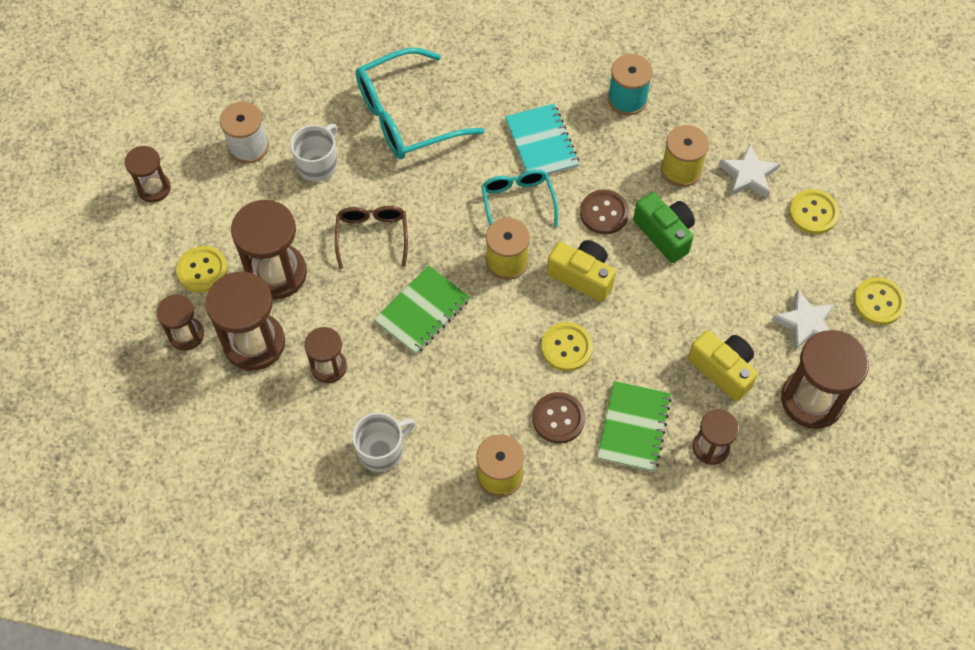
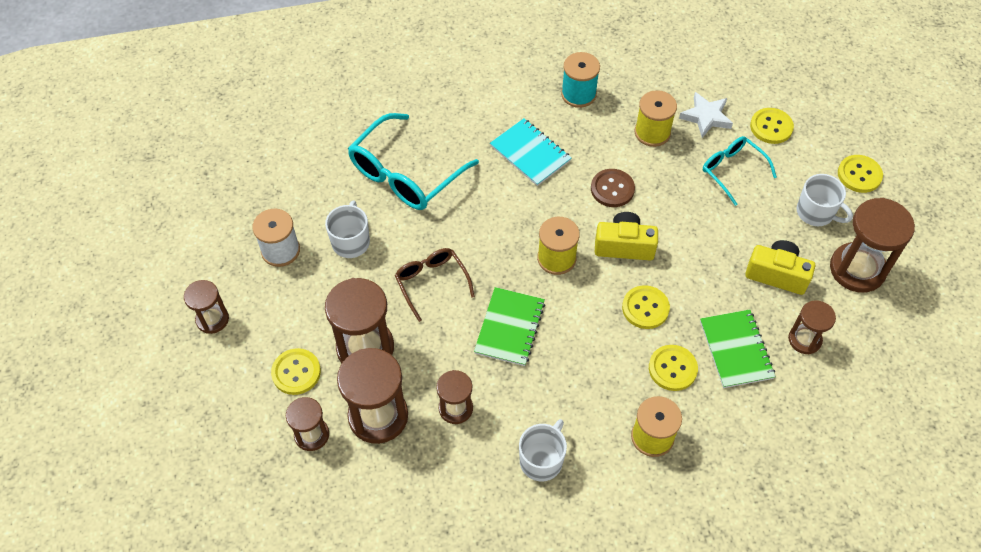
camera: 25 degrees left, 5 degrees down
(517, 202) = (538, 207): turquoise glasses -> turquoise glasses (732, 170)
(558, 418) = (672, 368): brown button -> yellow button
(664, 234) = (669, 186): green camera -> none
(805, 323) = (816, 212): white star -> white mug

